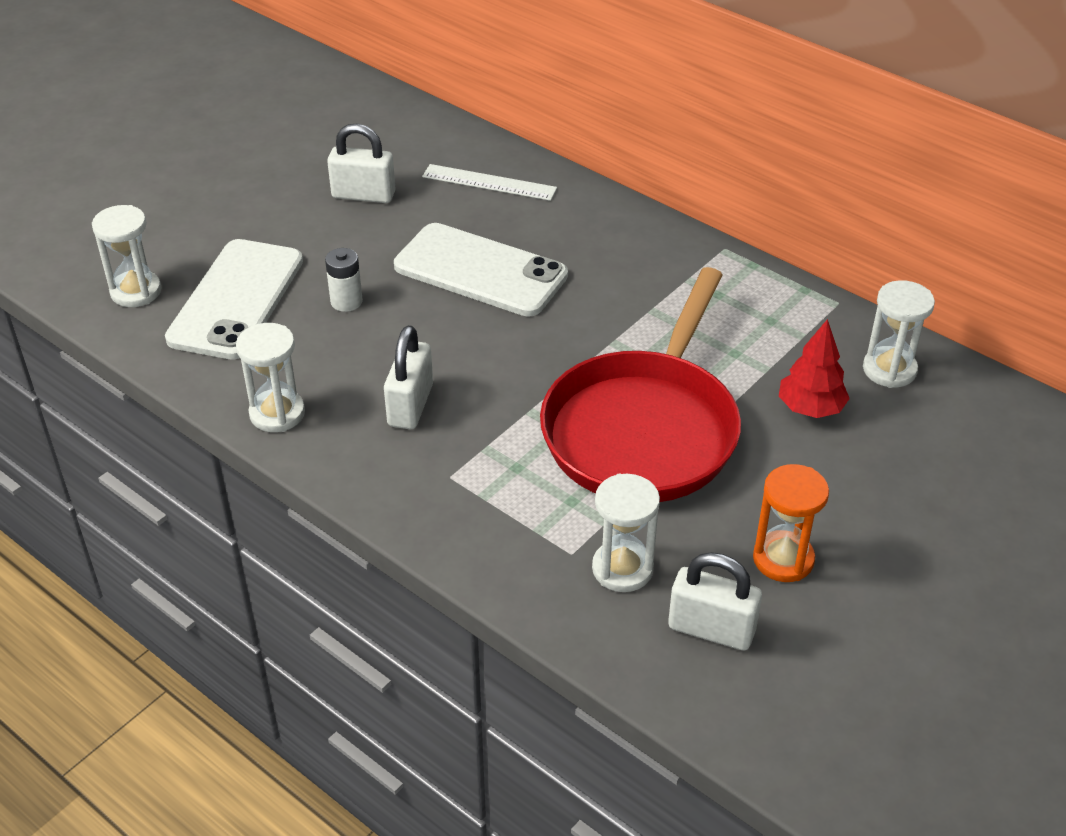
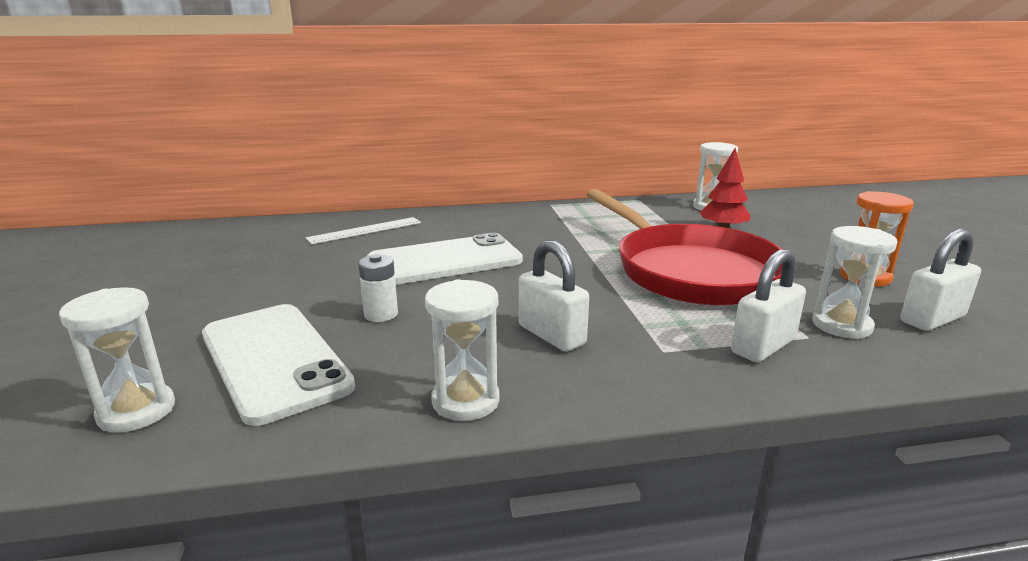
camera: 50 degrees left, 20 degrees down
(363, 195) = (280, 266): white padlock -> white padlock (763, 346)

